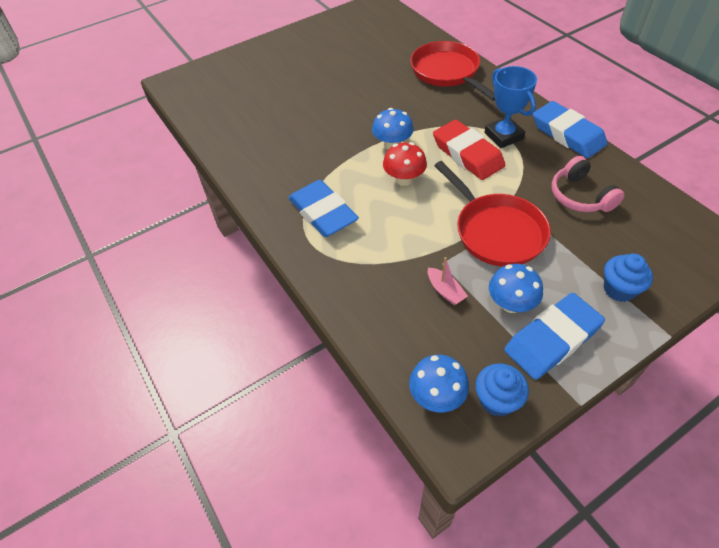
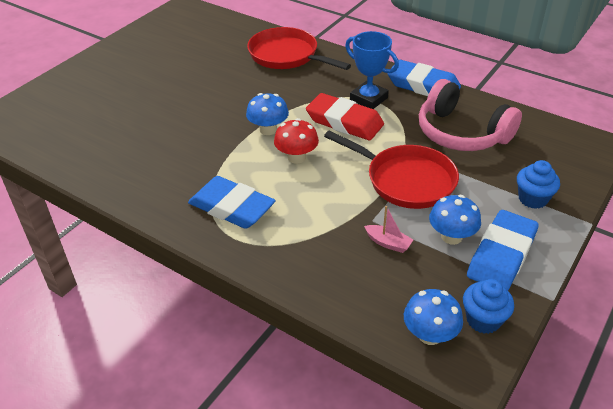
camera: 25 degrees left, 10 degrees down
(580, 196) = (461, 133): pink headphones -> pink headphones, size x1.54

